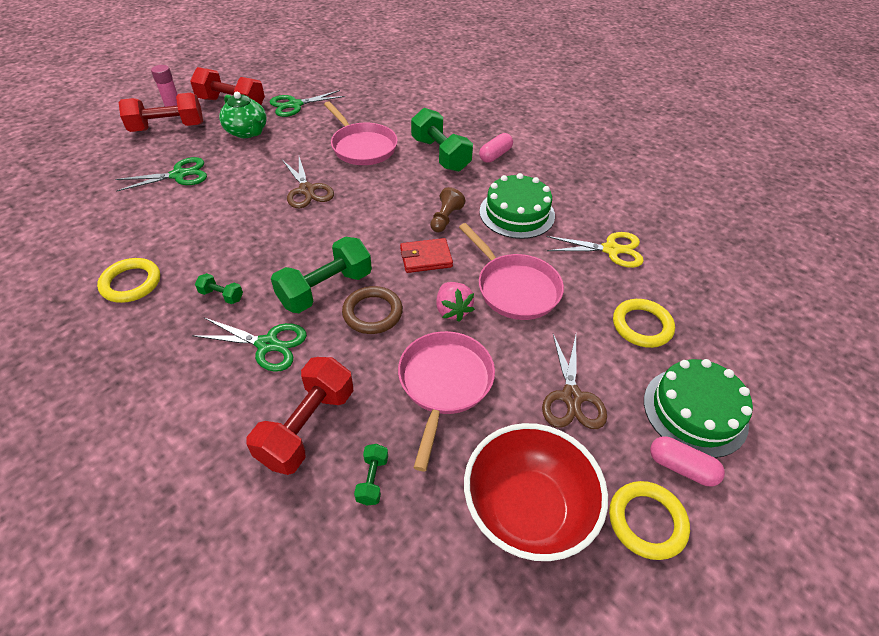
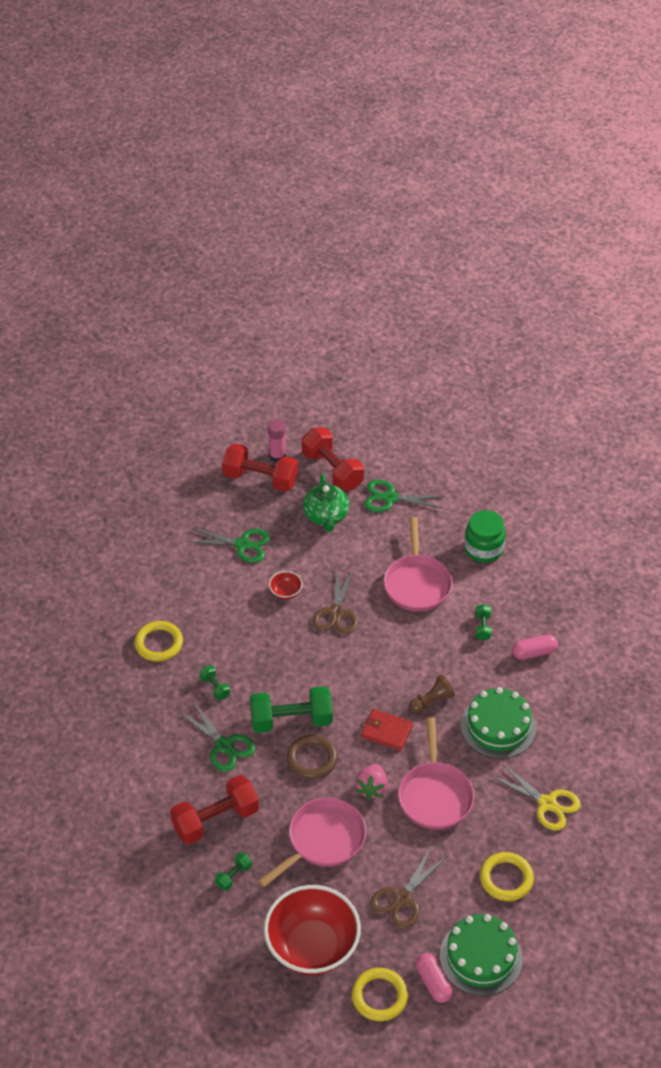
camera: 35 degrees right, 0 degrees up
(246, 193) = (285, 592): none -> red bowl
(397, 110) = (483, 549): none -> green jar
(440, 154) = (482, 627): green dumbbell -> green dumbbell, size x0.46

